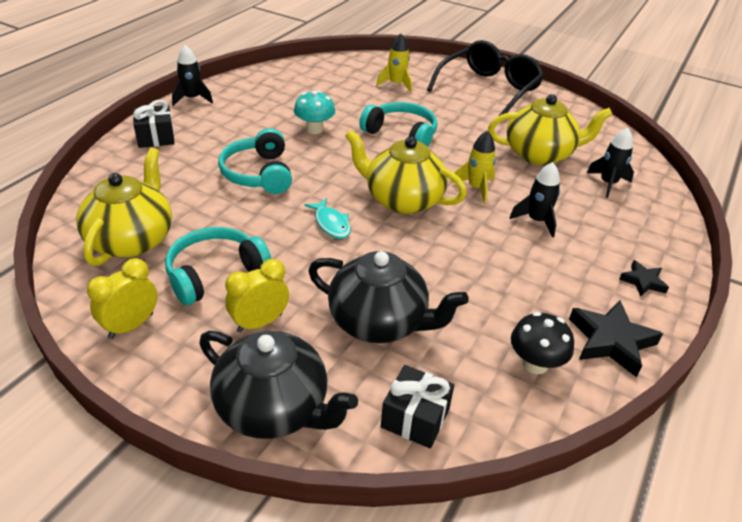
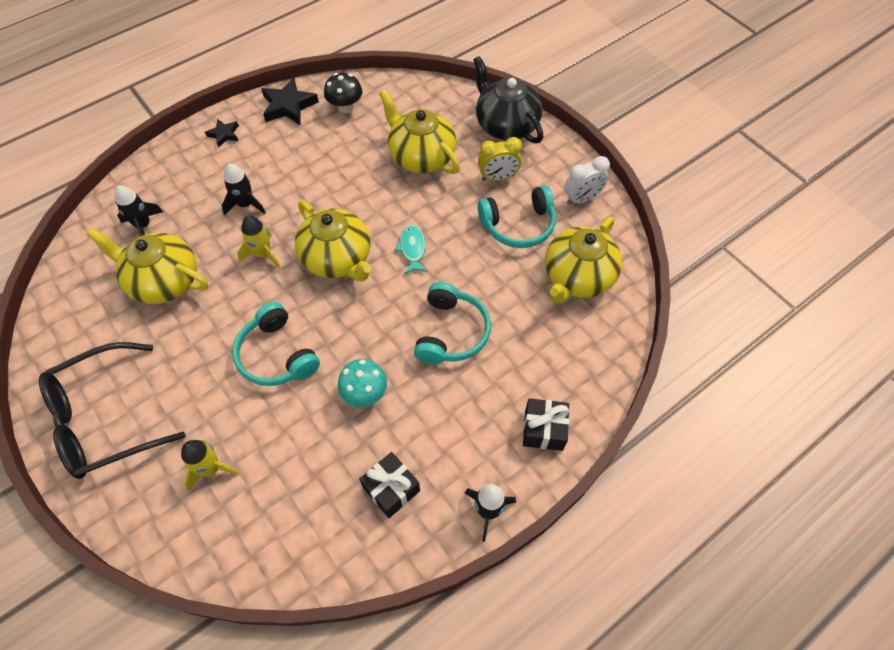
camera: 155 degrees left, 20 degrees up
(131, 326) = (582, 198): yellow clock -> white clock
(379, 322) = (421, 156): black teapot -> yellow teapot
(415, 418) = (432, 100): black gift -> black gift (391, 489)

